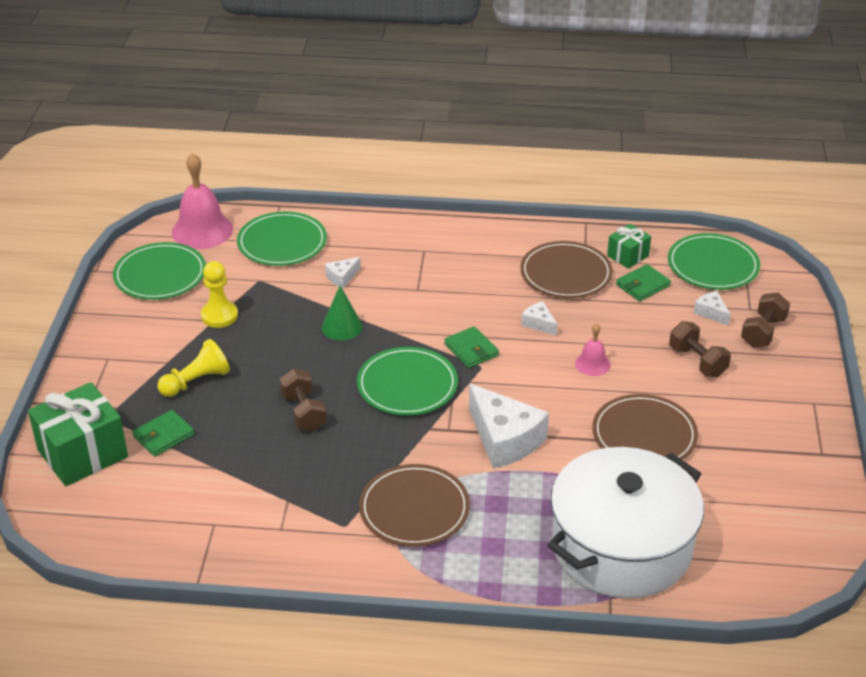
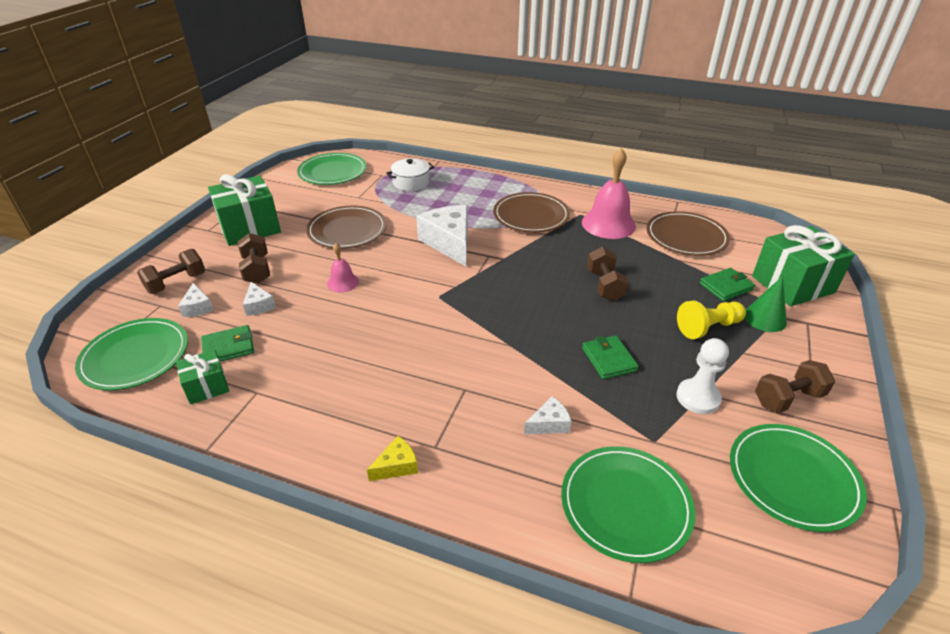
camera: 165 degrees left, 0 degrees up
(141, 328) = (788, 398): none -> brown dumbbell
(202, 230) = (754, 561): pink bell -> pink bell (608, 224)
(219, 316) = (698, 397): yellow pawn -> white pawn
(342, 327) = (559, 358): green cone -> green cone (765, 318)
(407, 385) = (510, 292): green plate -> green plate (332, 172)
(445, 236) = (396, 466): none -> yellow cheese
(471, 350) = (440, 312): green wallet -> green wallet (608, 359)
(539, 324) = (362, 326): white cheese -> white cheese (259, 305)
(566, 273) = (292, 377): brown plate -> brown plate (686, 237)
(621, 546) = (411, 183): white pot -> white pot, size x0.42
(767, 415) = (250, 228): none -> green gift

